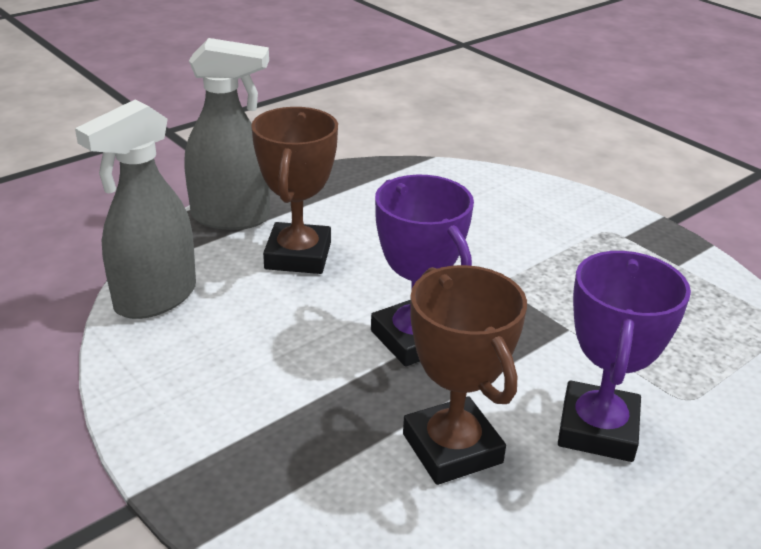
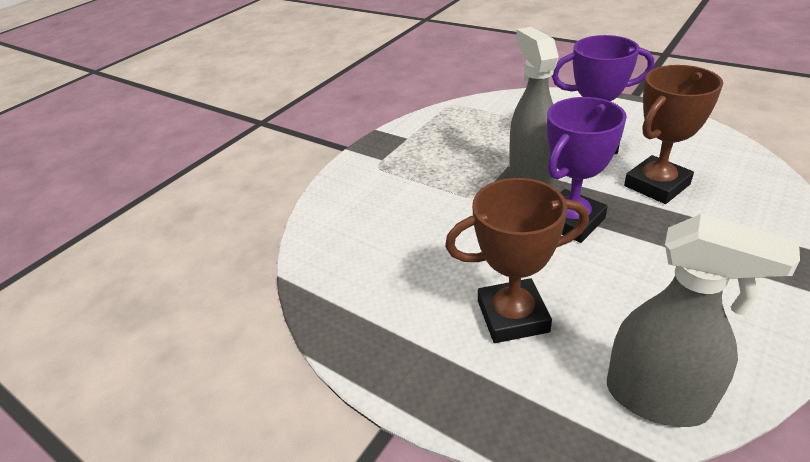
camera: 100 degrees left, 5 degrees up
(231, 217) = (476, 398): grey spray bottle -> grey spray bottle (531, 177)

